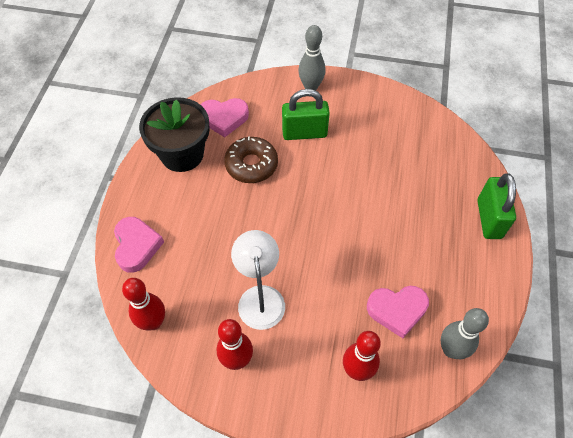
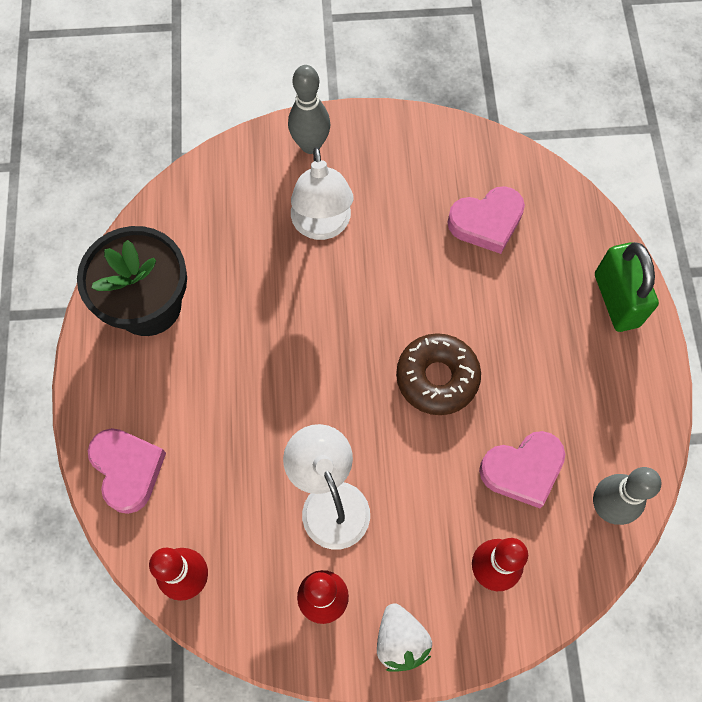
camera: 15 degrees left, 10 degrees up
(224, 118) = (193, 230): pink heart -> pink heart (486, 222)
(251, 165) = (258, 297): brown donut -> brown donut (437, 378)
(281, 401) = (400, 640): none -> white strawberry
(304, 133) = (322, 226): green padlock -> white lamp

